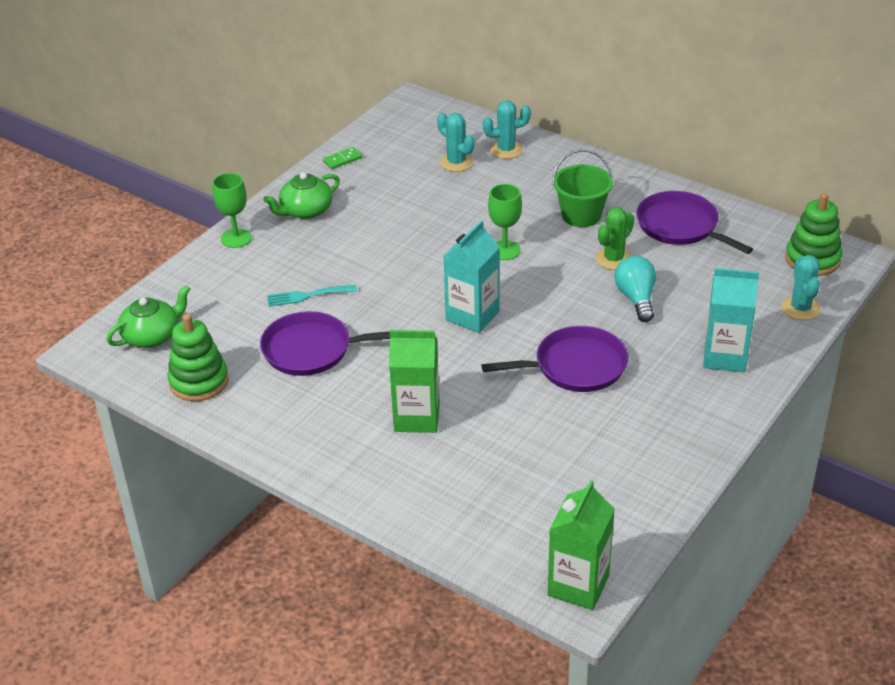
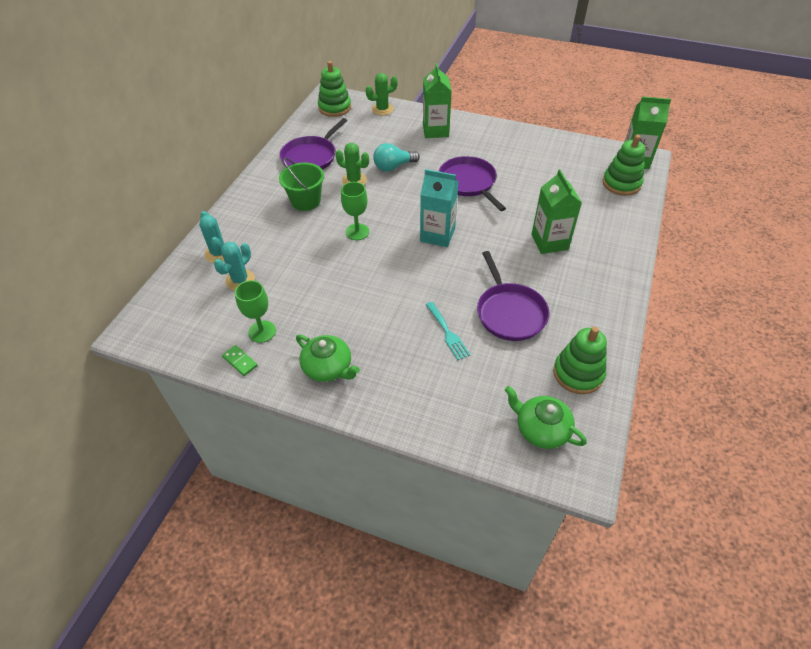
camera: 105 degrees left, 10 degrees up
(236, 238) = (383, 410): green goblet -> green goblet (262, 331)
(519, 542) = (621, 184): none -> green stacking toy
(725, 357) = (435, 130): turquoise carton -> green carton
(800, 308) = (382, 109): turquoise cactus -> green cactus

